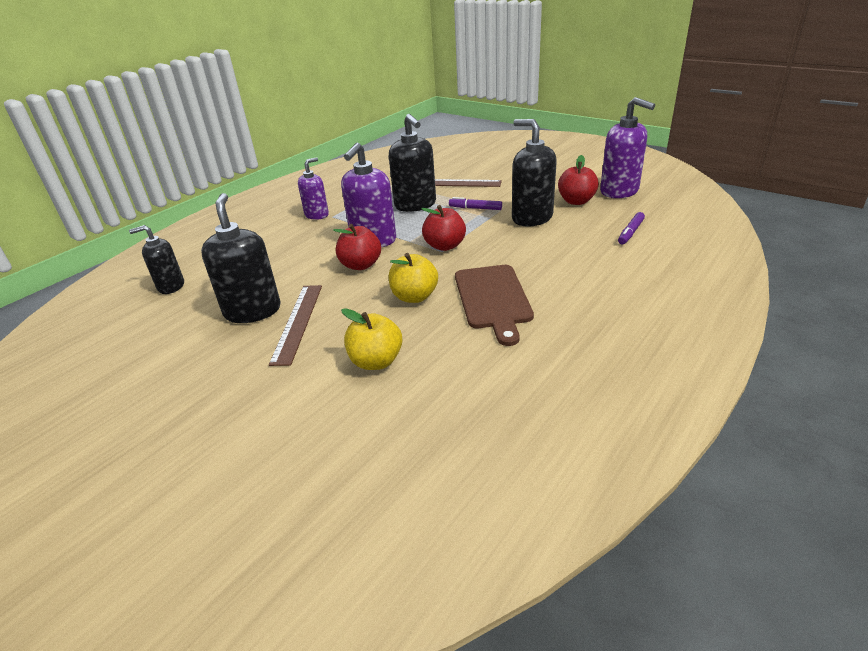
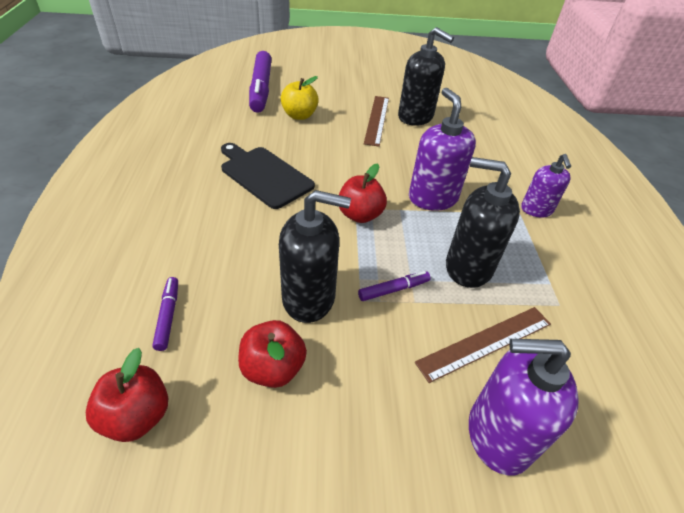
camera: 135 degrees right, 10 degrees up
(171, 286) = (496, 114): black soap dispenser -> none
(298, 322) = (377, 120): brown ruler -> brown ruler turned 45 degrees clockwise
(361, 265) = (403, 170): red apple -> red apple (137, 416)
(370, 441) = (261, 89): none -> purple marker
(414, 296) = (325, 158): yellow apple -> none
(493, 299) = (264, 175): brown cutting board -> black cutting board
(619, 191) = (215, 440): purple soap dispenser -> purple soap dispenser (498, 435)

